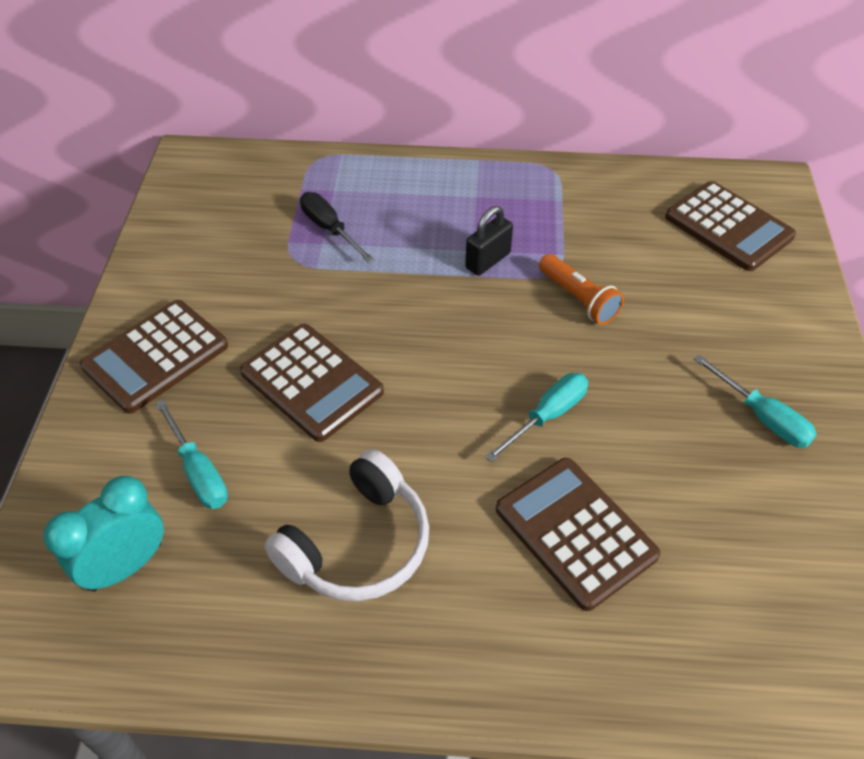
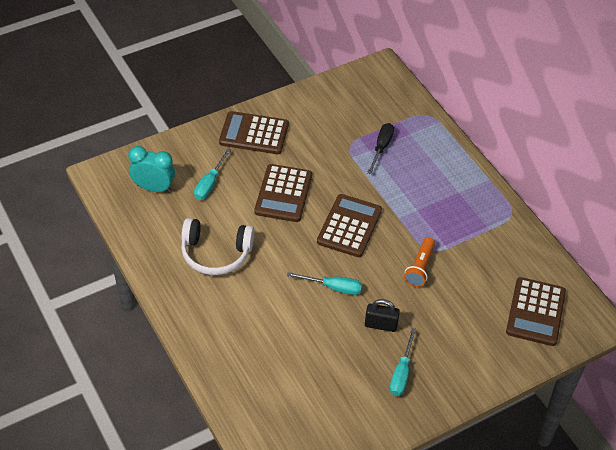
camera: 55 degrees right, 0 degrees up
(488, 261) = (414, 219): black padlock -> black padlock (381, 325)
(575, 532) = (277, 325): brown calculator -> brown calculator (349, 226)

